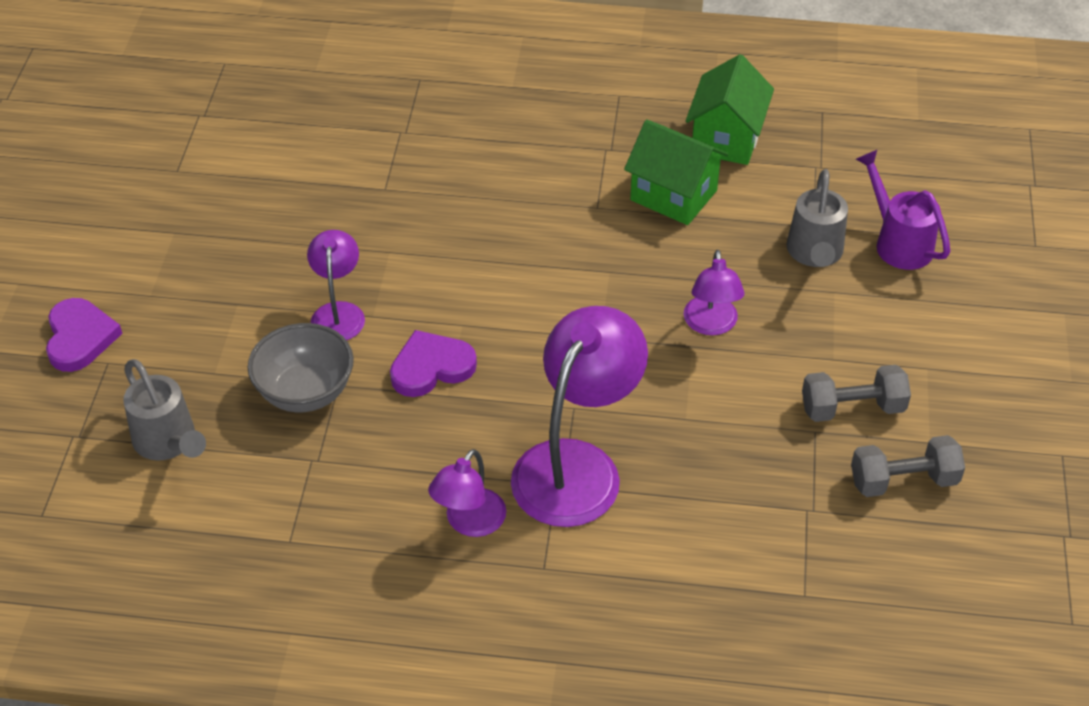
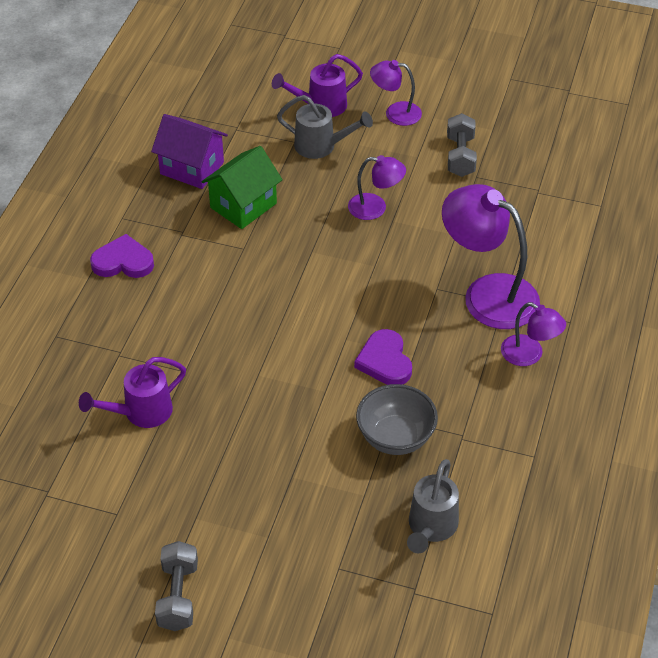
camera: 80 degrees left, 0 degrees up
(80, 338) = (306, 588): purple heart -> purple heart (123, 261)
(168, 442) = (431, 527): grey watering can -> grey watering can turned 135 degrees clockwise
(318, 164) = (141, 412): none -> purple watering can
(338, 313) = (317, 411): purple lamp -> purple lamp (395, 113)
(726, 138) = (192, 168): green house -> purple house
(903, 480) = (521, 146): grey dumbbell -> grey dumbbell (178, 596)

